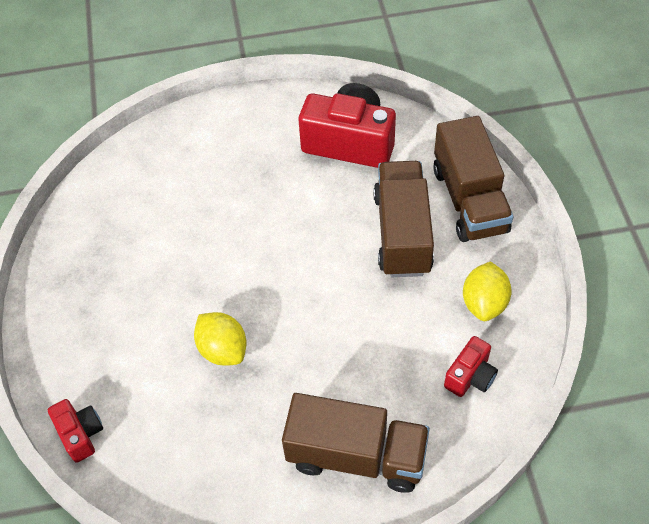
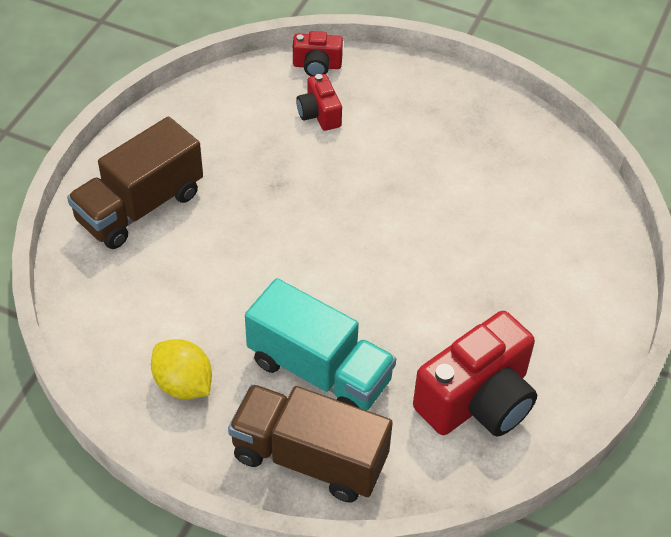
camera: 120 degrees right, 5 degrees down
(223, 349) = (313, 175): yellow lemon -> none
(402, 233) = (319, 371): brown truck -> turquoise truck
(470, 376) = (127, 323): red camera -> red camera (319, 114)

